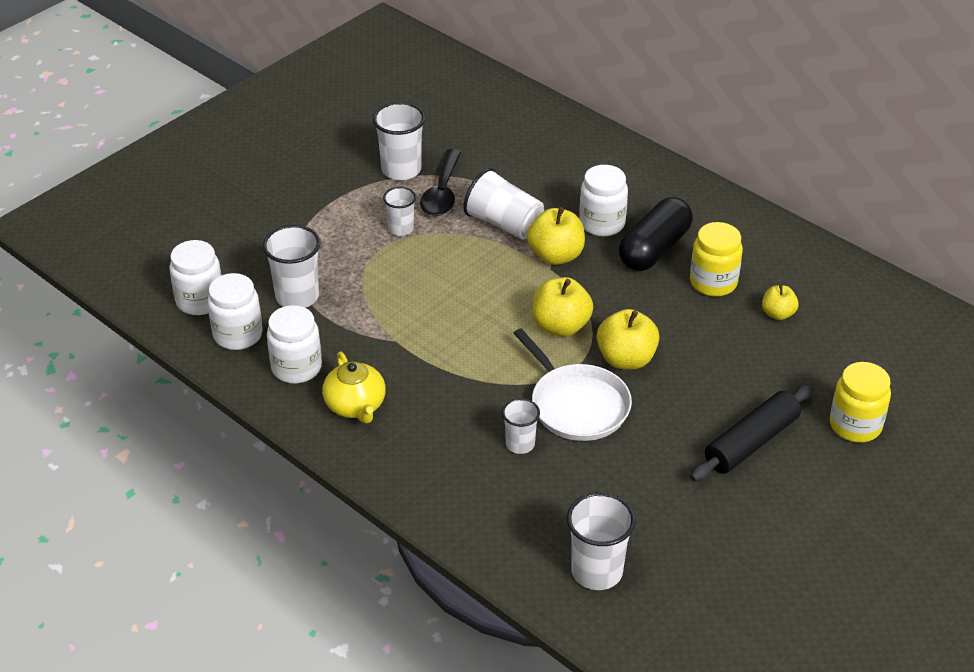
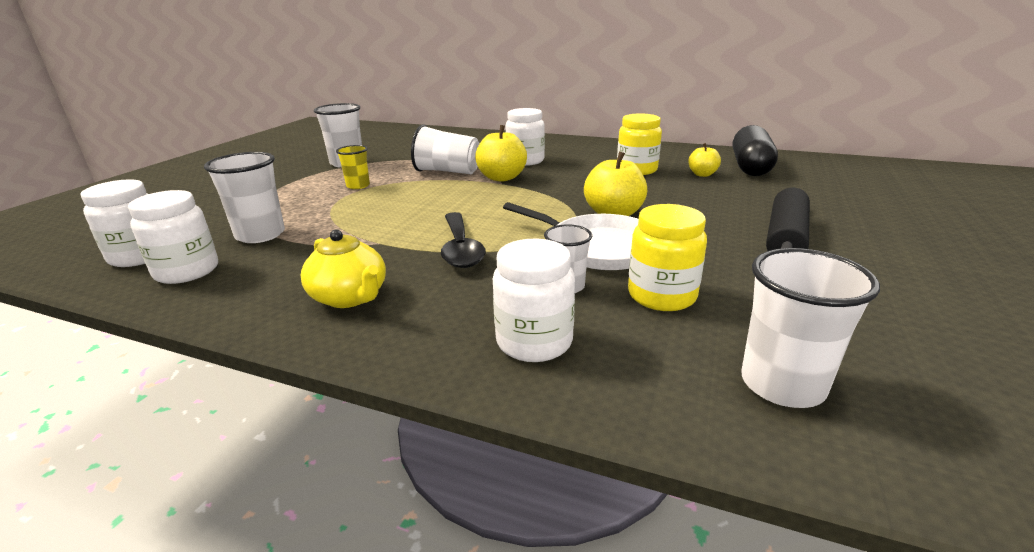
camera: 20 degrees left, 15 degrees down
(296, 368) = (265, 282): white jar -> white jar (534, 342)
(401, 229) = (358, 186): white cup -> yellow cup
(442, 192) = (387, 167): black spoon -> black spoon (461, 248)
(560, 326) = (538, 207): yellow apple -> none
(654, 249) = (576, 164): black capsule -> black capsule (750, 167)
(855, 425) = (848, 212): yellow jar -> yellow jar (661, 296)

